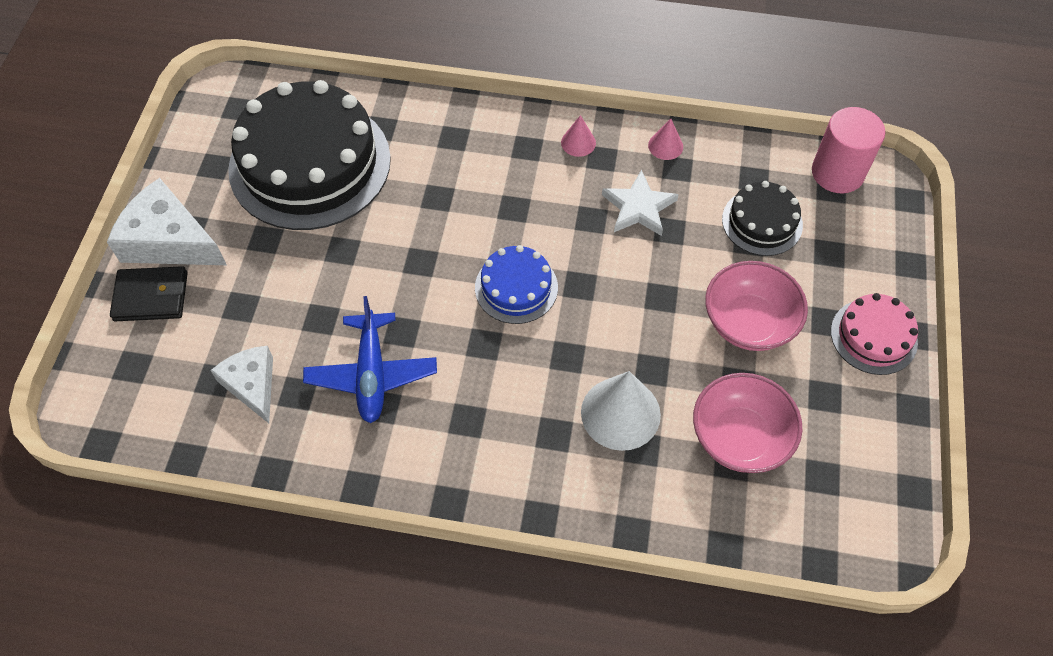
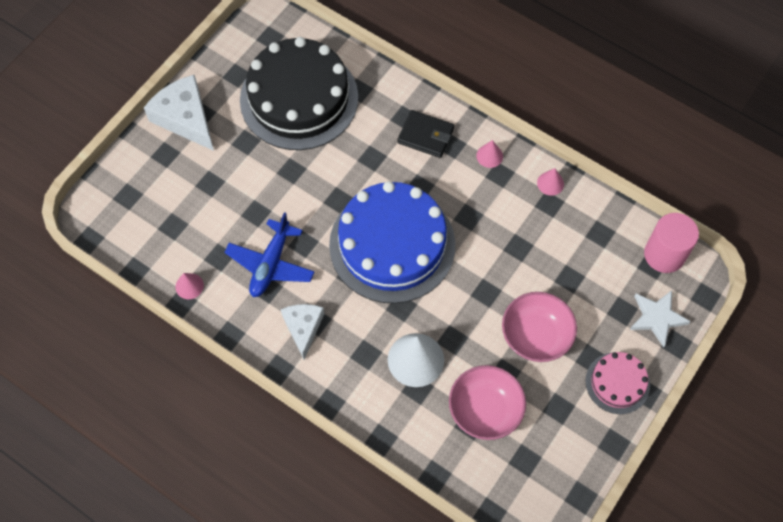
camera: 25 degrees right, 5 degrees up
(151, 296) = (158, 153): black wallet -> black wallet (426, 135)
(252, 385) = (194, 240): white cheese -> white cheese (303, 328)
(273, 447) = (189, 286): none -> pink cone
(516, 287) = (392, 244): blue cake -> blue cake, size x2.08
(639, 207) = (506, 222): white star -> white star (657, 318)
(762, 222) = (587, 268): black cake -> none

